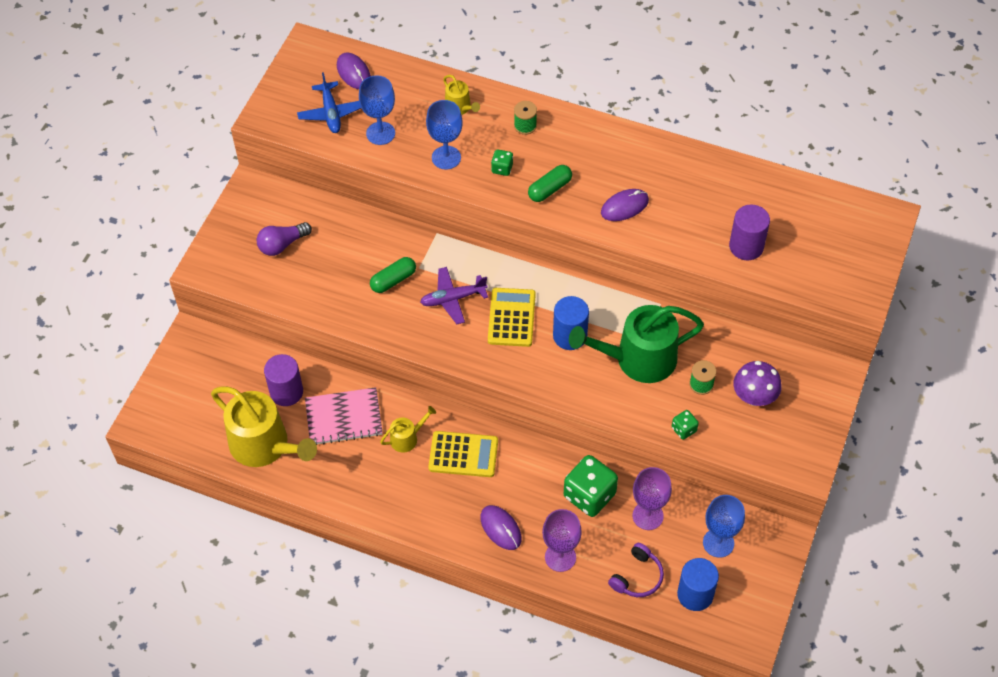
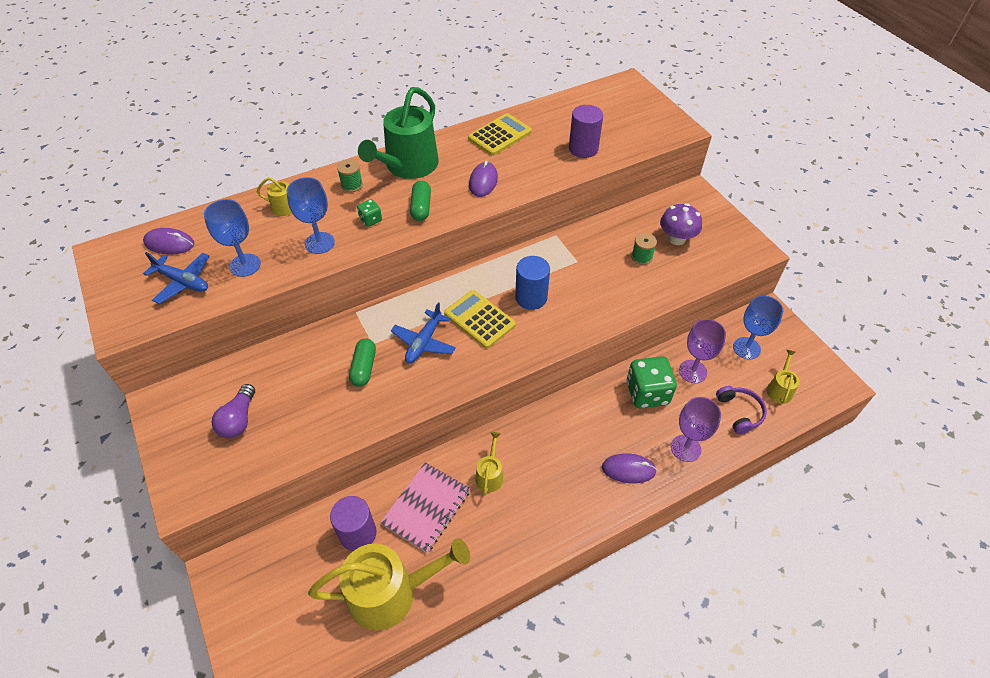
camera: 50 degrees left, 5 degrees down
(453, 299) = (424, 342): purple plane -> blue plane
(463, 454) = (541, 447): yellow calculator -> yellow calculator (500, 135)
(638, 359) = (589, 275): green watering can -> green watering can (408, 166)
(684, 429) = (670, 289): green dice -> none
(695, 594) = (779, 389): blue cylinder -> yellow watering can

